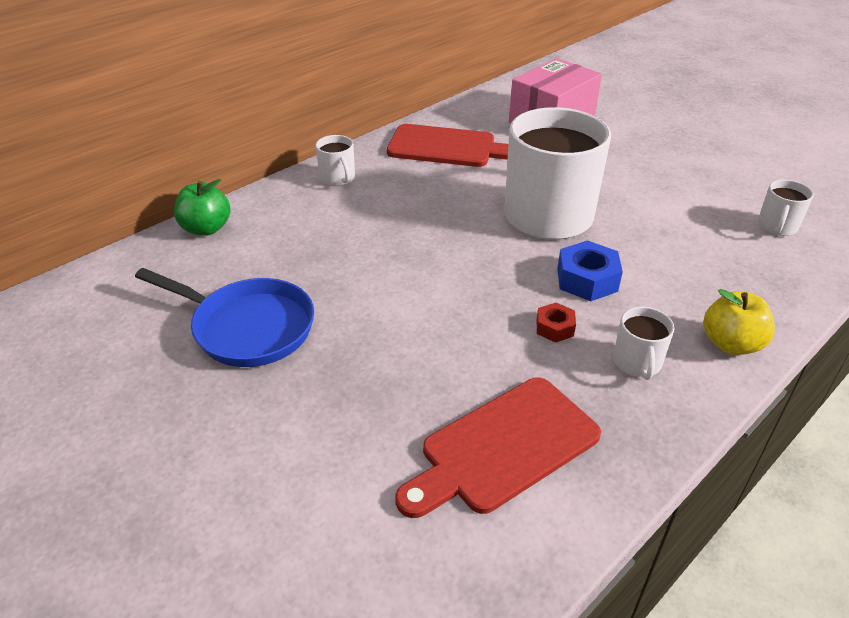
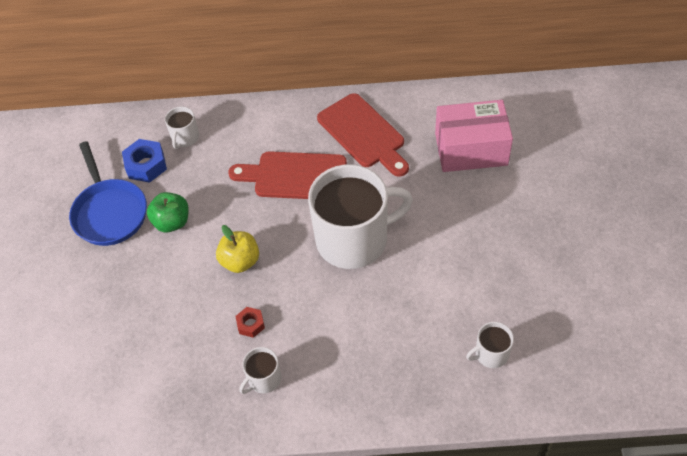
camera: 45 degrees right, 15 degrees up
(206, 228) = (156, 121): green apple -> green apple (172, 222)
(338, 178) = (265, 122): white mug -> white mug (185, 138)
(504, 447) = (143, 373): red cutting board -> red cutting board (295, 176)
(587, 280) = (310, 305): blue nut -> blue nut (146, 165)
(731, 344) = (329, 408): yellow apple -> yellow apple (240, 261)

